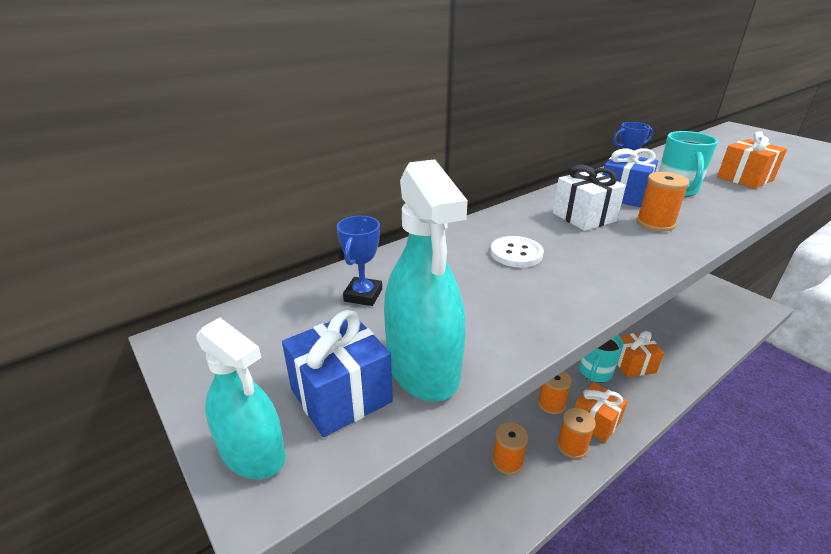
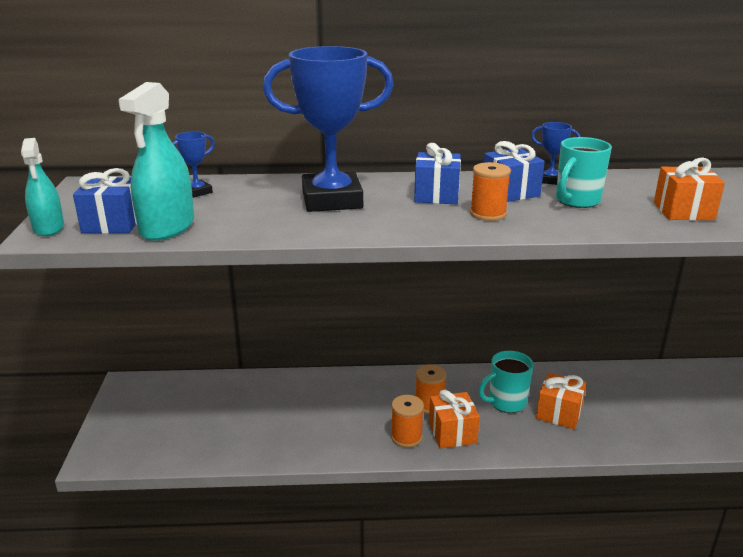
camera: 35 degrees right, 5 degrees down
(507, 461) = (339, 420): orange spool -> none
(516, 253) = (332, 200): white button -> blue trophy
(584, 217) = (436, 195): white gift -> blue gift

